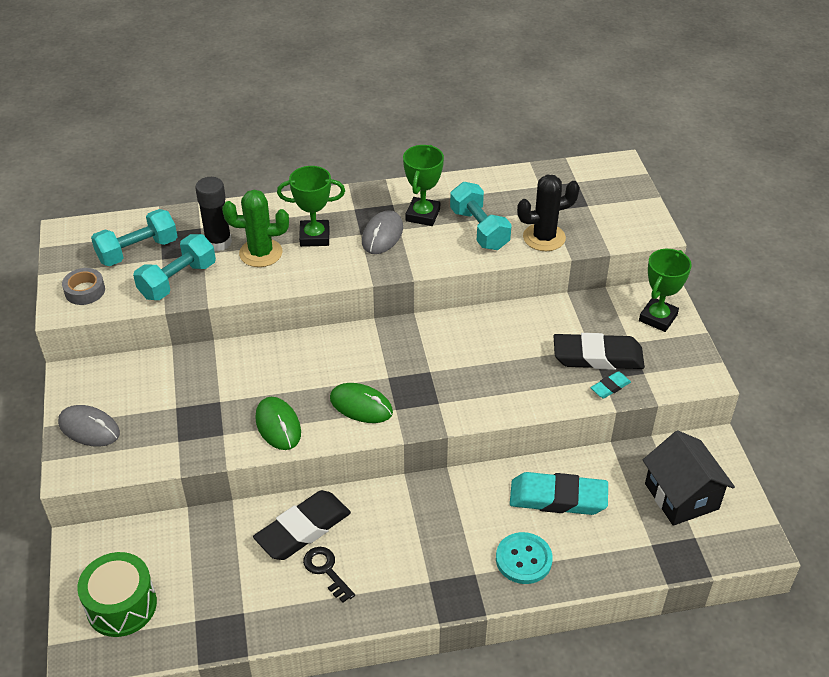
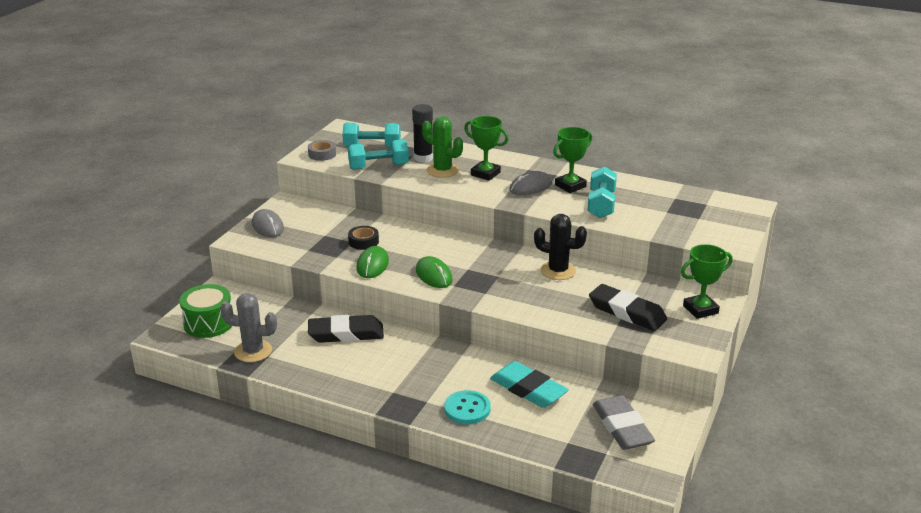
camera: 35 degrees right, 15 degrees down
(219, 616) = (253, 351): none -> grey cactus
(233, 395) = (363, 242): none -> black tape
(326, 571) = (337, 358): black key -> none
(544, 237) = (643, 223): black cactus -> black cactus (558, 271)
(610, 387) = (616, 331): turquoise eraser -> none
(681, 496) = (622, 427): black house -> grey eraser

